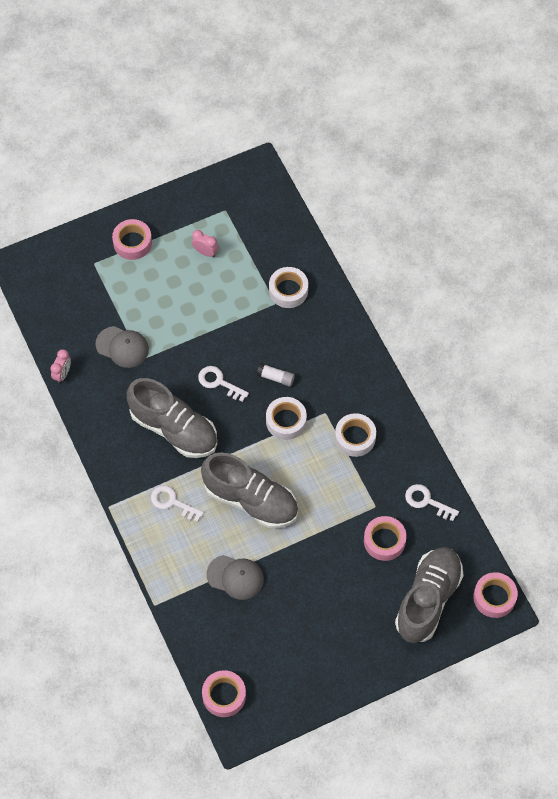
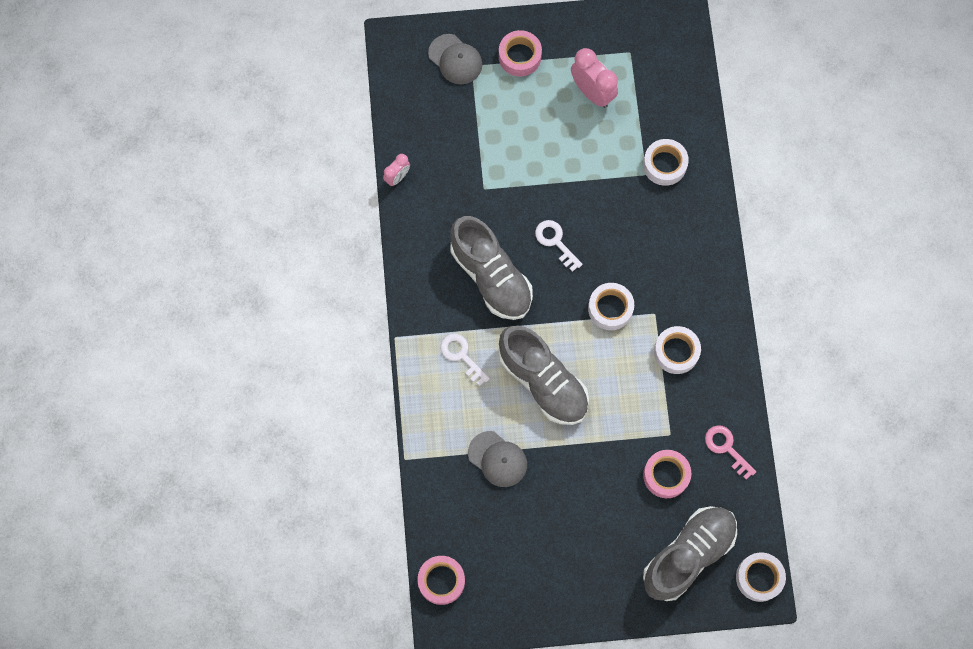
camera: 20 degrees right, 10 degrees up
(122, 347) = (469, 168): grey cap -> grey cap (455, 59)
(205, 252) = (592, 92): pink clock -> pink clock, size x1.76
(276, 378) = (617, 257): white glue stick -> none
(427, 501) = (726, 448): white key -> pink key
(494, 597) = (759, 578): pink tape -> white tape

